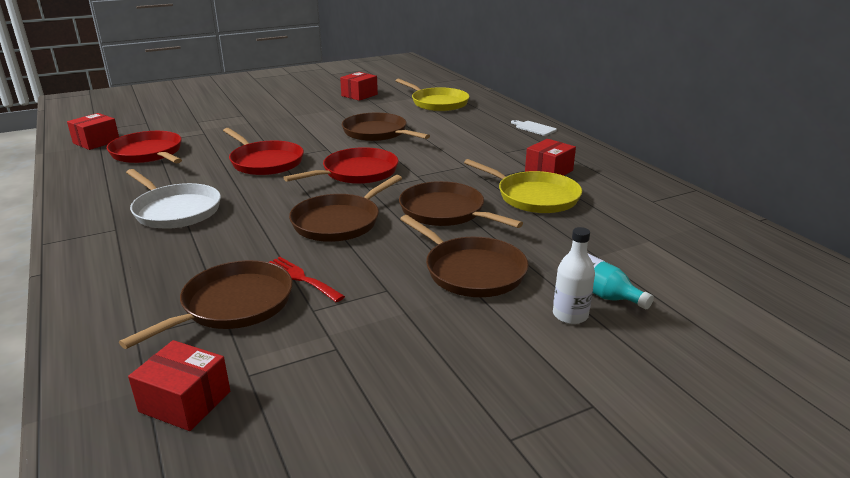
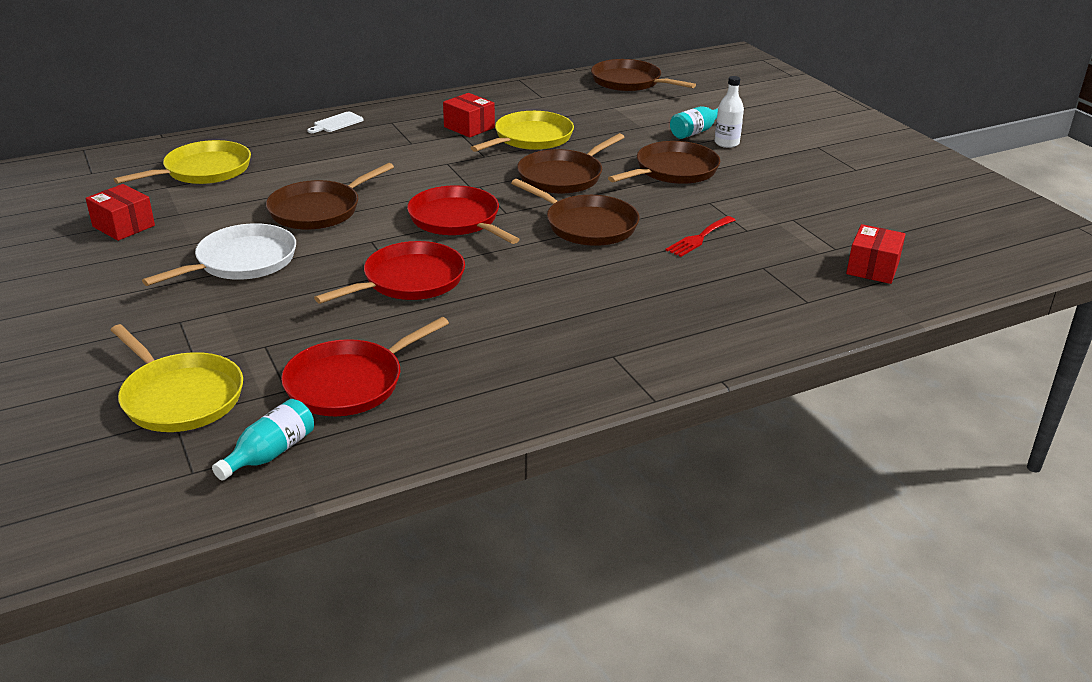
camera: 90 degrees left, 5 degrees up
(96, 142) = (270, 453): red box -> turquoise bottle
(165, 122) = (180, 397): none -> yellow pan
(175, 210) = (560, 324): white pan -> white pan (242, 261)
(233, 305) = (749, 264): brown pan -> brown pan (629, 82)

